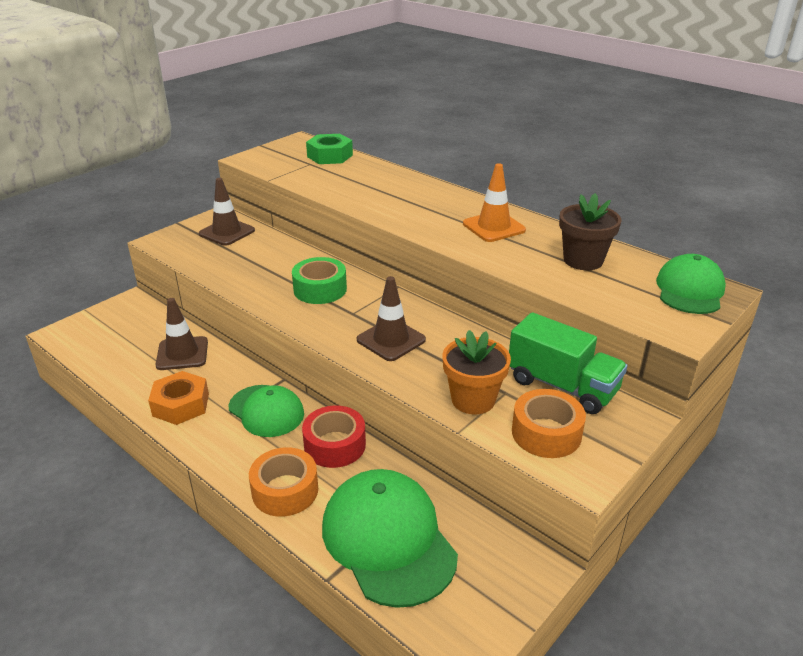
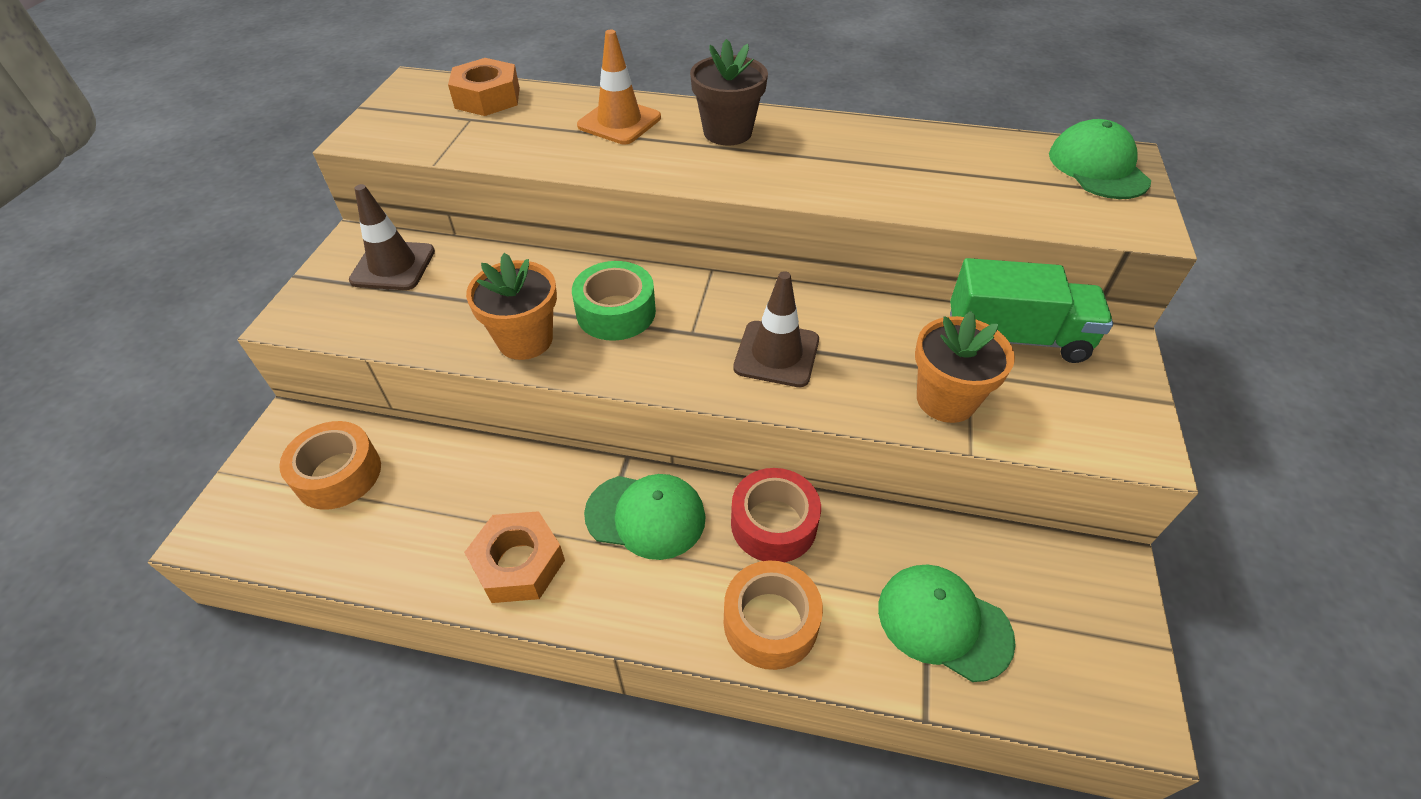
camera: 30 degrees left, 15 degrees up
(182, 353) = (449, 480): brown traffic cone -> none
(259, 286) = (525, 340): none -> orange flower pot
(330, 156) = (487, 98): green nut -> orange nut
(388, 539) = (943, 623): green cap -> green cap, size x0.64
(493, 227) = (813, 148): orange traffic cone -> orange traffic cone (619, 122)
(546, 433) = (1058, 409): orange tape -> orange tape (338, 474)
(583, 260) = (957, 164): brown flower pot -> brown flower pot (727, 132)

